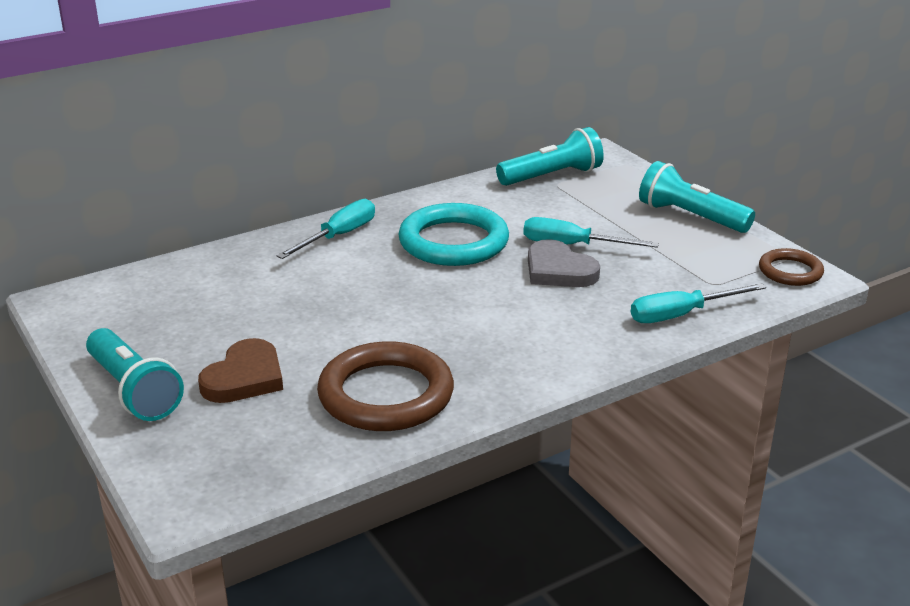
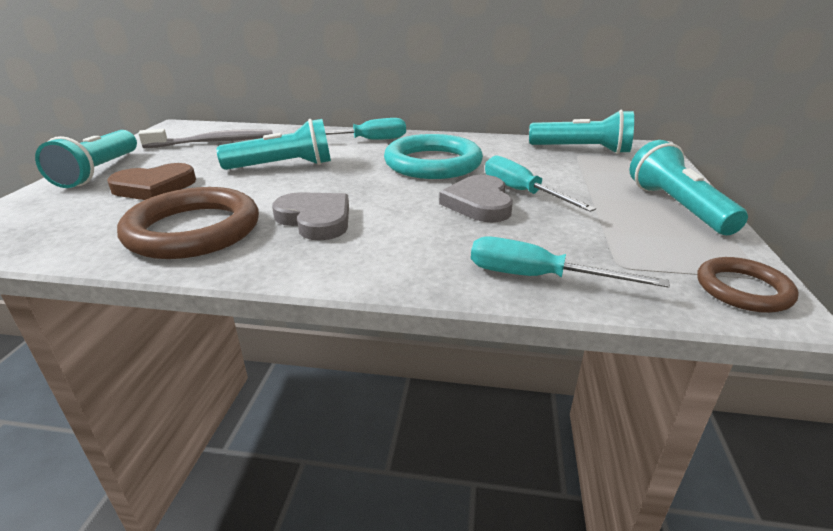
camera: 40 degrees right, 0 degrees up
(169, 303) = (213, 142): none -> grey toothbrush
(320, 301) = (283, 166): none -> turquoise flashlight
(464, 340) = (315, 219): none -> grey heart

